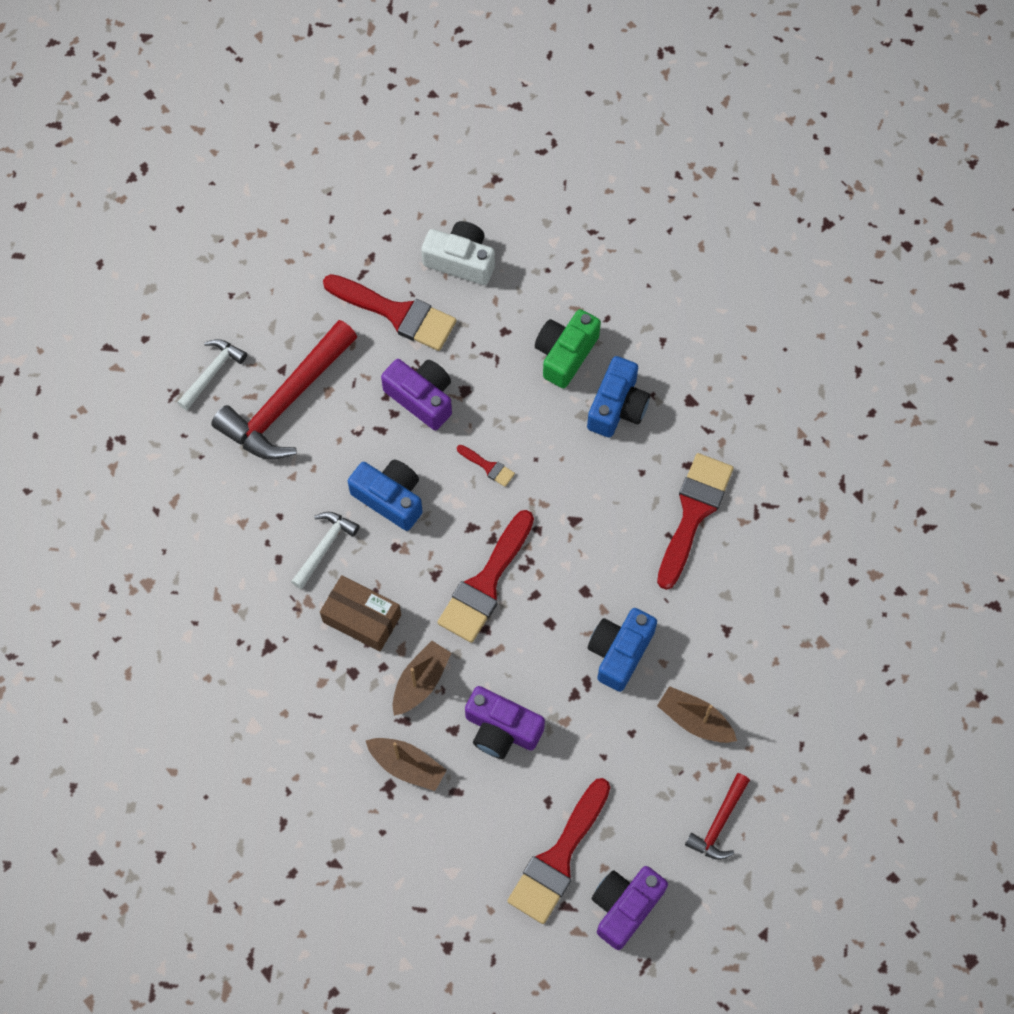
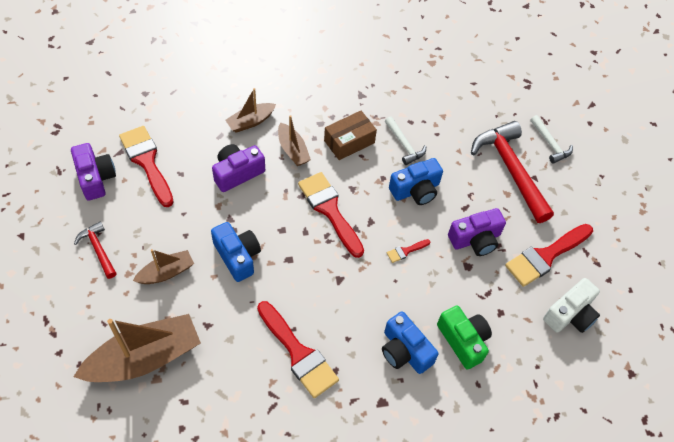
camera: 115 degrees right, 10 degrees down
(808, 671) = (145, 358): none -> brown boat

